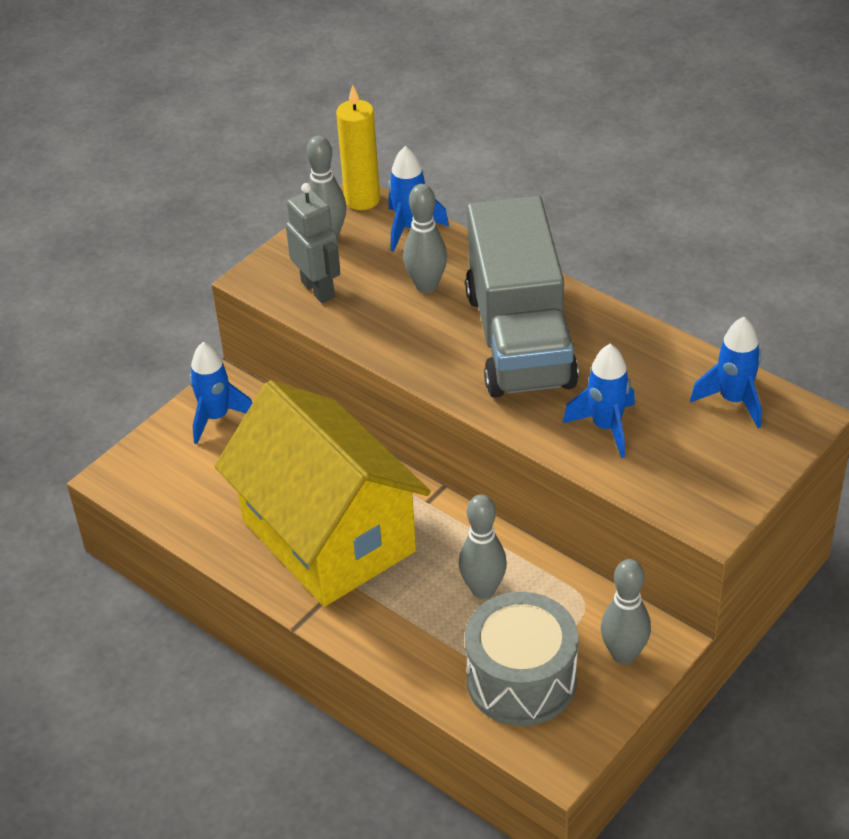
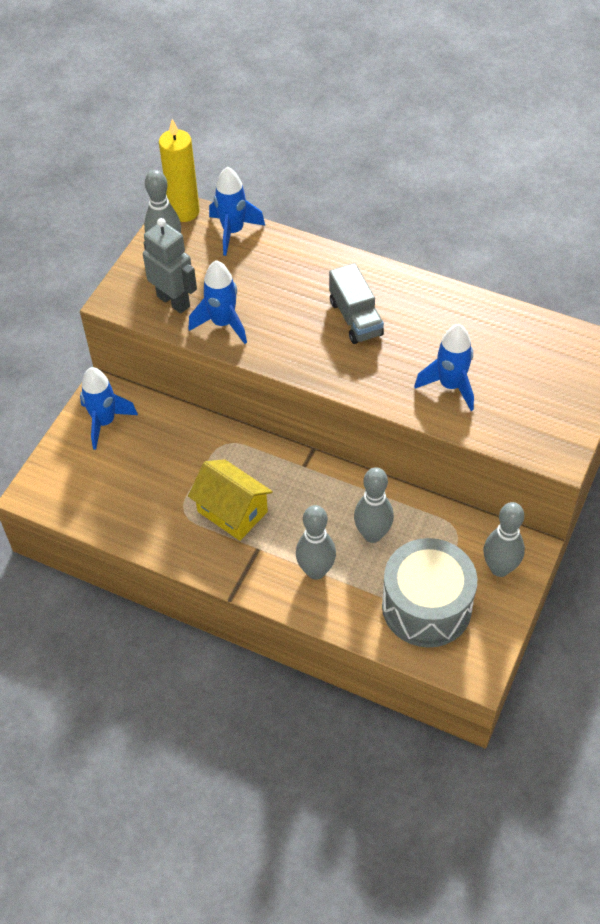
camera: 15 degrees left, 10 degrees up
(328, 536) = (232, 511): yellow house -> yellow house, size x0.46
(426, 286) = (264, 283): grey bowling pin -> grey bowling pin (316, 571)
(519, 338) = (355, 318): grey truck -> grey truck, size x0.46
(733, 400) = (543, 344): blue rocket -> blue rocket (223, 323)

